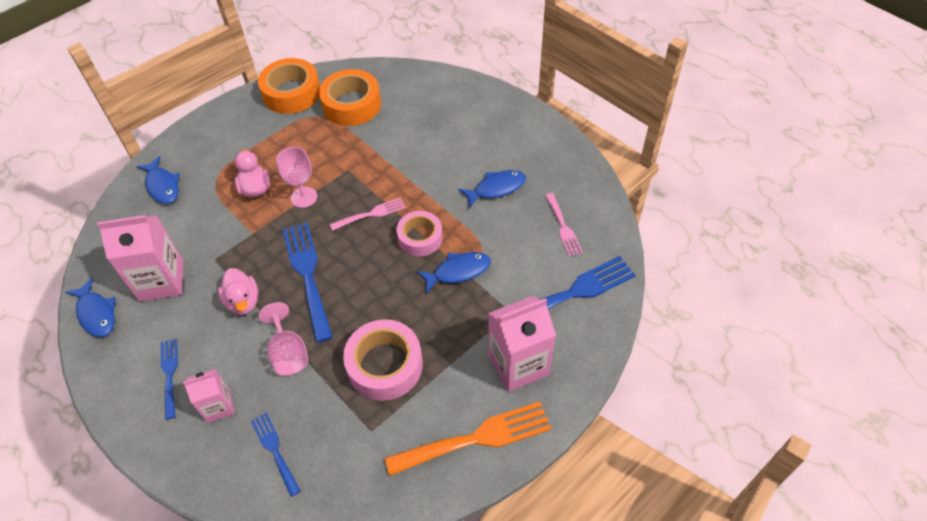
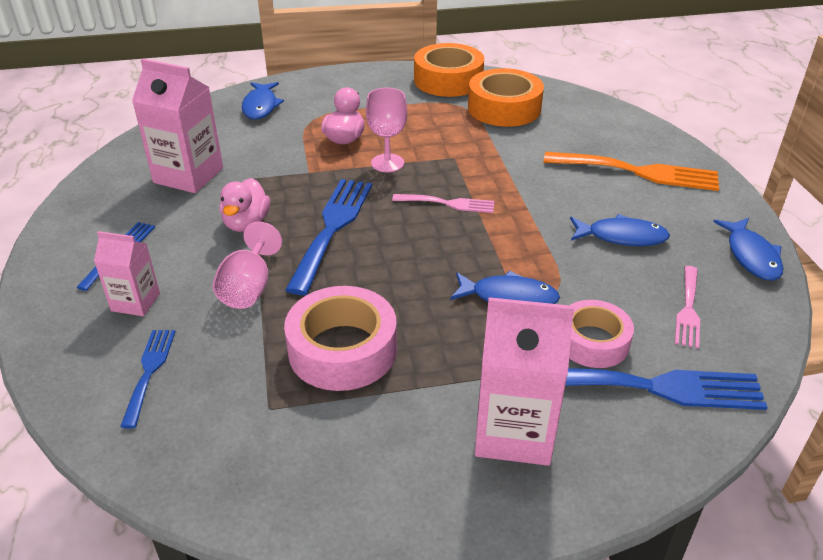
camera: 30 degrees right, 15 degrees down
(96, 313) = (108, 176): blue fish -> blue fish (751, 256)
(420, 238) = (487, 246): pink tape -> pink tape (593, 342)
(476, 438) = (390, 488): orange fork -> orange fork (638, 172)

